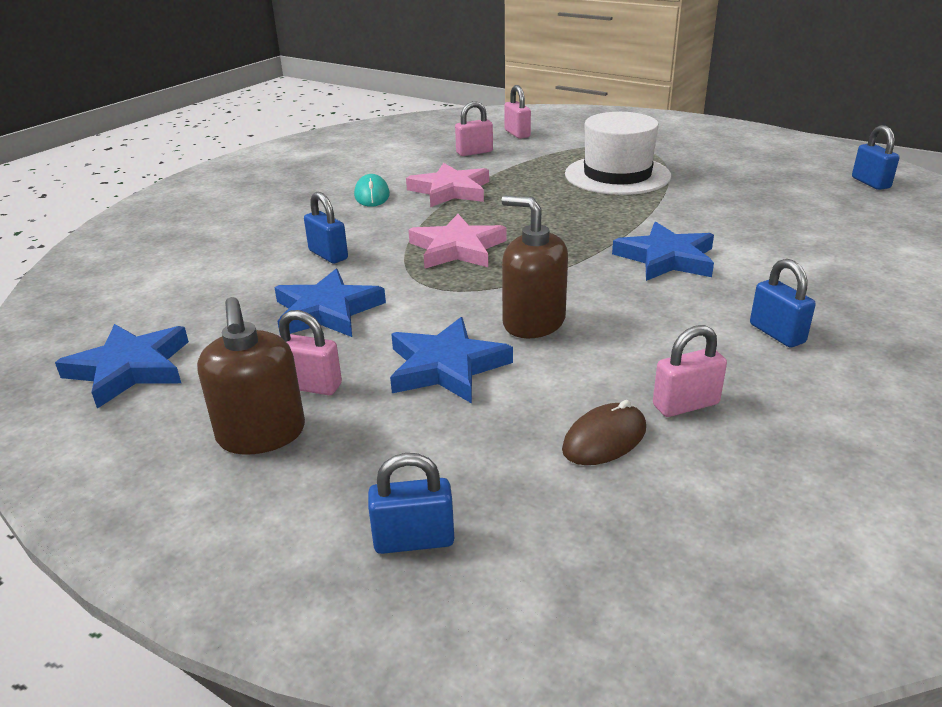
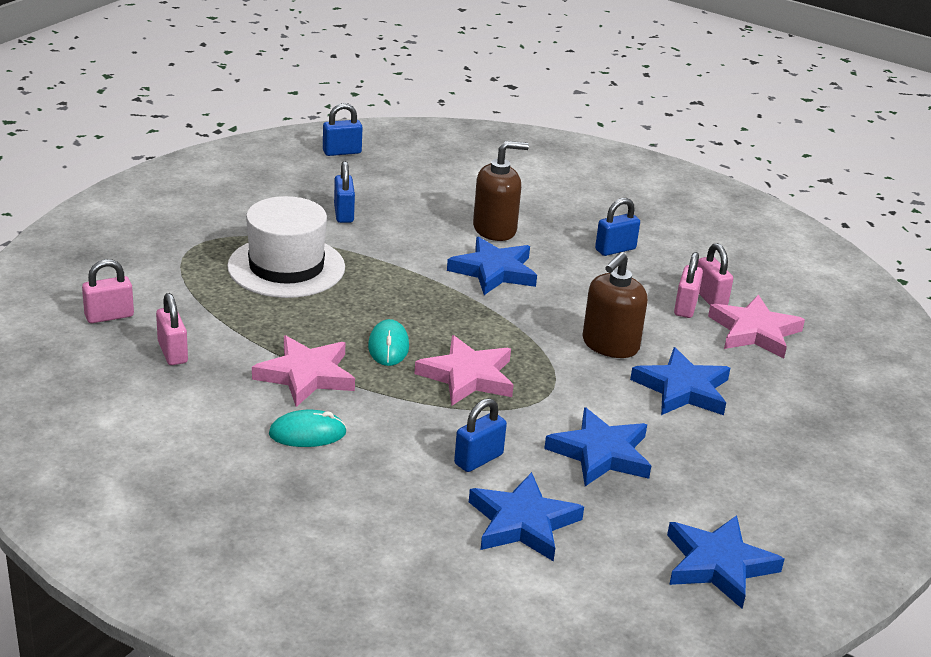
camera: 95 degrees left, 0 degrees up
(235, 273) = (523, 523): none -> blue star
(261, 434) = (789, 475): brown soap dispenser -> brown soap dispenser (495, 229)
(310, 386) = (722, 455): pink padlock -> pink padlock (685, 307)
(414, 540) = (868, 406): blue padlock -> blue padlock (343, 214)
(500, 216) = (388, 346): none -> turquoise mouse
(604, 439) = (754, 331): brown mouse -> pink star

